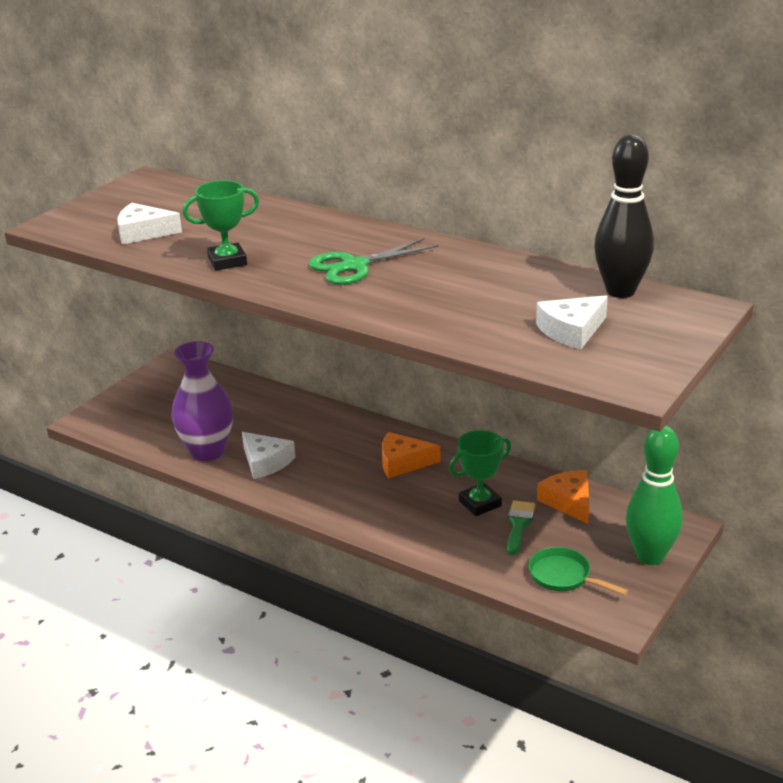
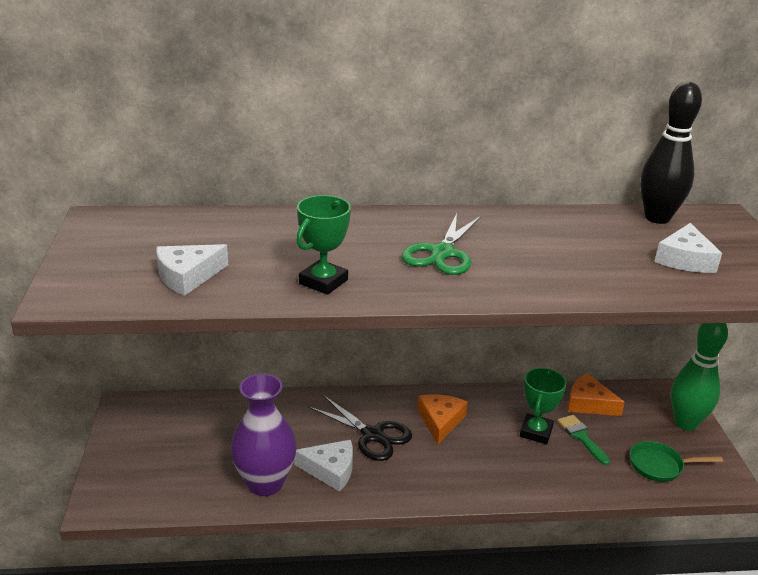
camera: 40 degrees left, 0 degrees up
(331, 450) = (372, 435): none -> black scissors
(403, 462) = (440, 421): orange cheese -> orange cheese turned 135 degrees clockwise

